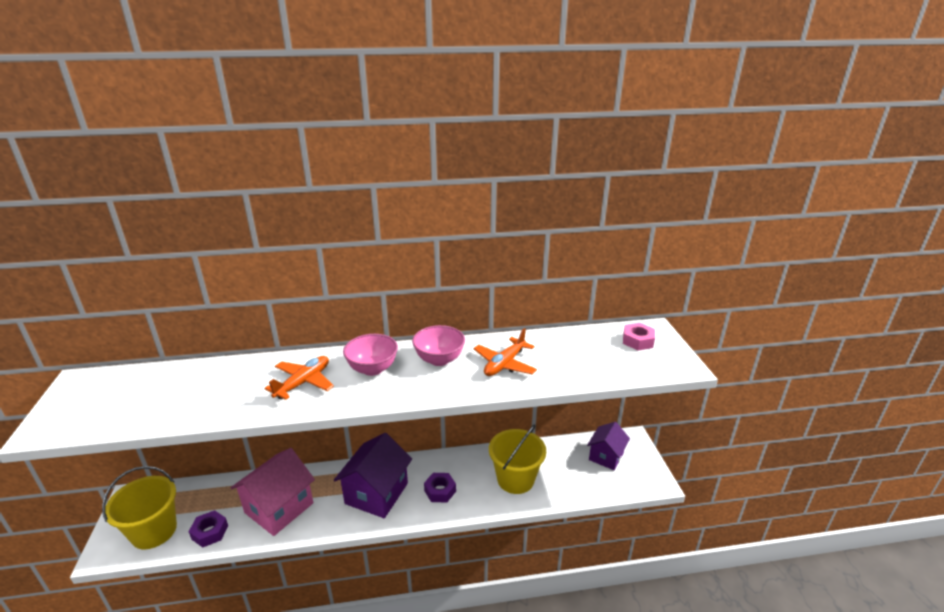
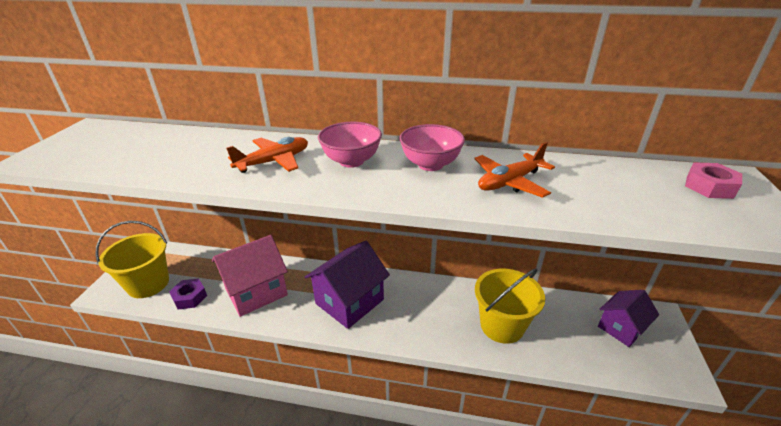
camera: 20 degrees right, 5 degrees up
(440, 491) = (414, 316): purple nut -> none

